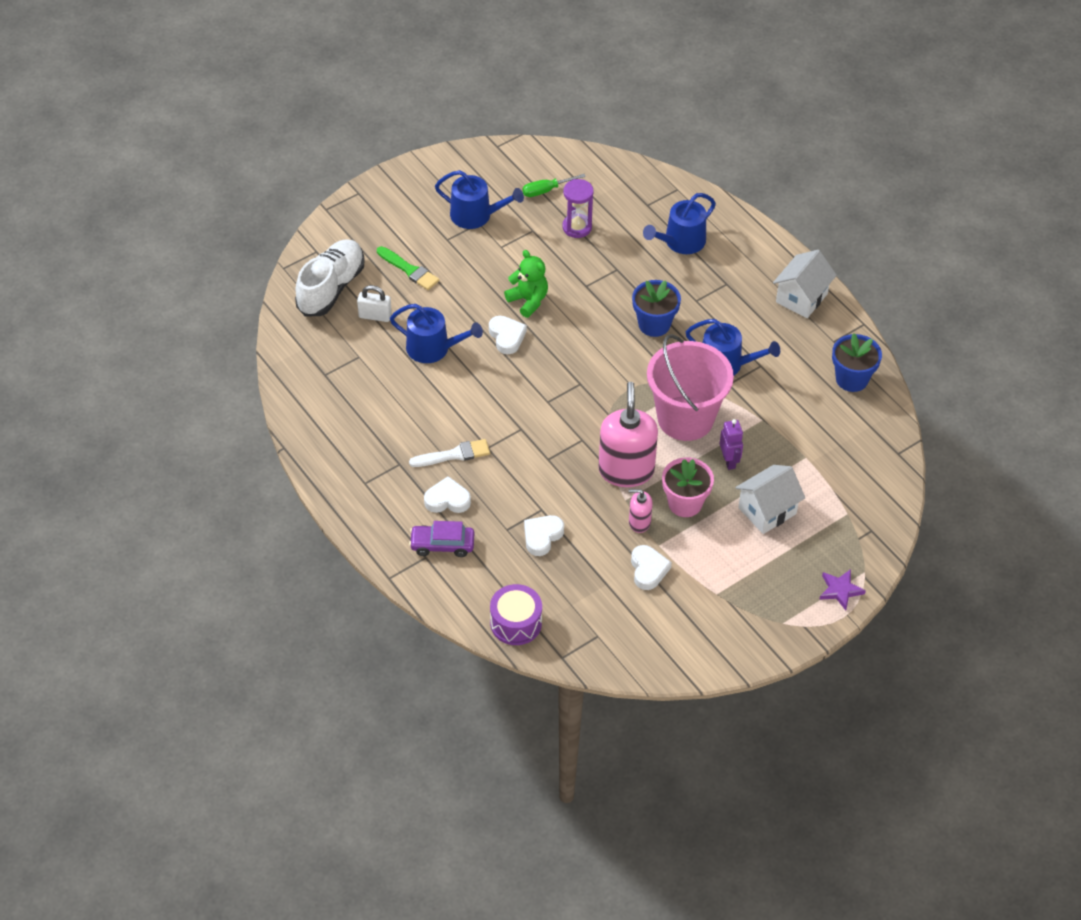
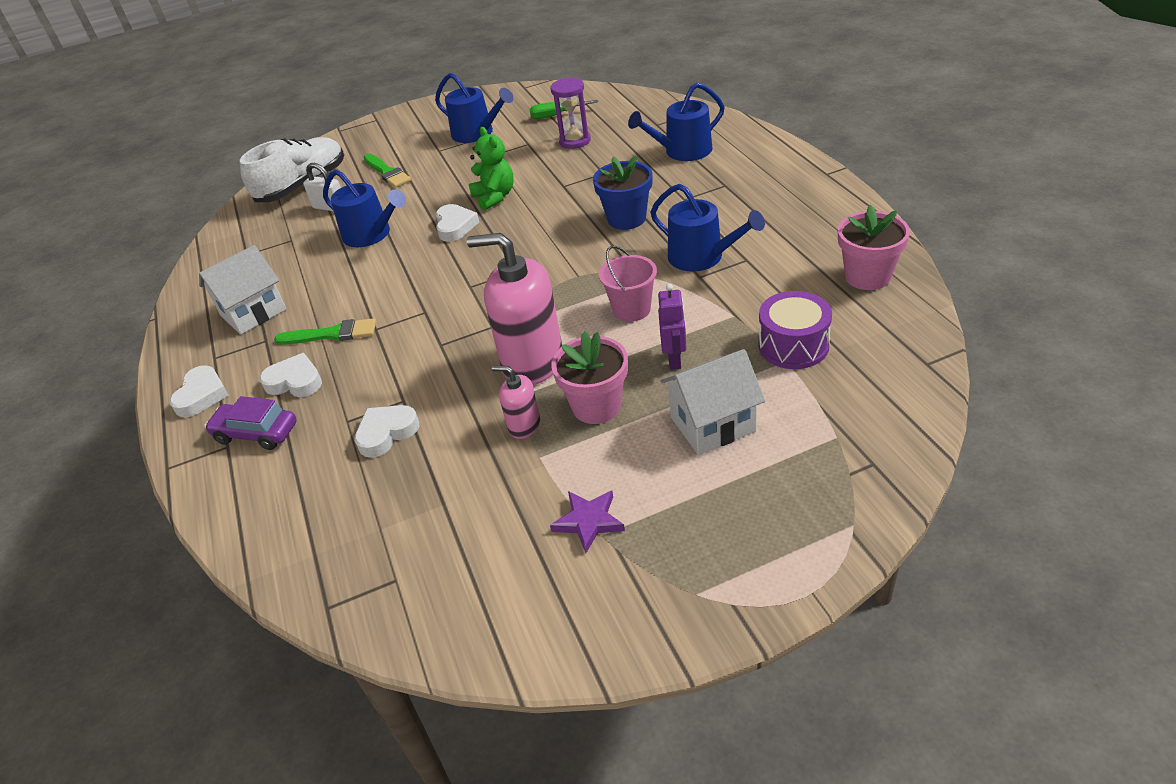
camera: 20 degrees right, 10 degrees down
(454, 455) = (332, 334): white brush -> green brush
(516, 623) = (289, 546): purple drum -> purple drum (793, 345)
(626, 470) = (532, 362): pink soap dispenser -> pink soap dispenser turned 90 degrees counterclockwise
(648, 570) = (511, 489): white heart -> white heart (202, 395)
(685, 418) = (631, 309): pink bucket -> pink bucket, size x0.50
(801, 298) = (814, 198): white house -> white house (253, 312)
(840, 590) = (806, 550): purple star -> purple star (588, 521)
(852, 379) = (867, 276): blue flower pot -> pink flower pot

